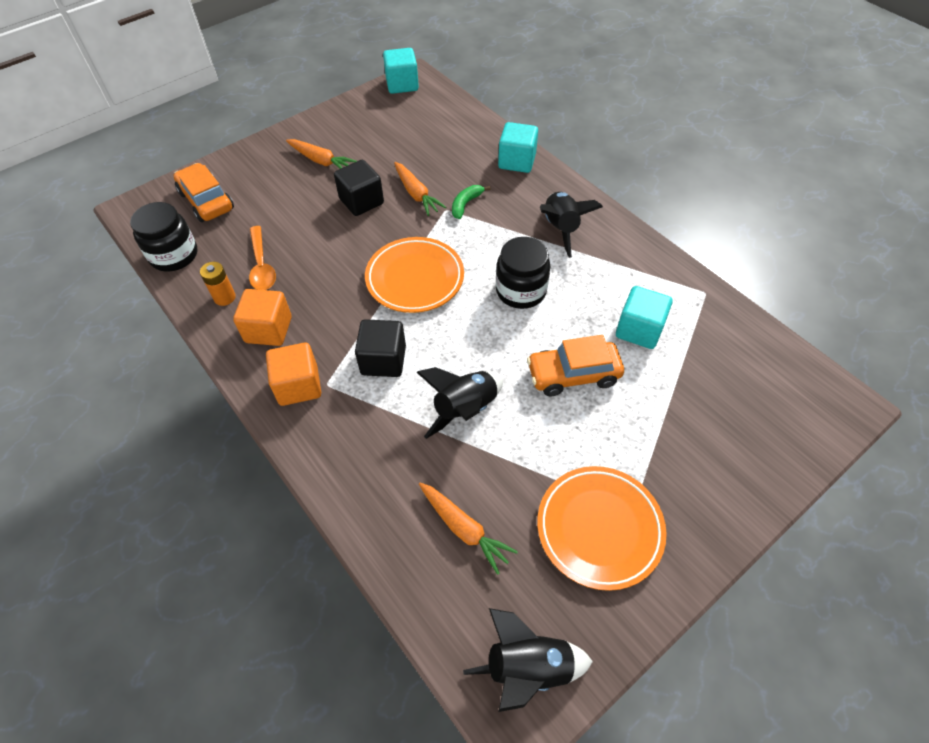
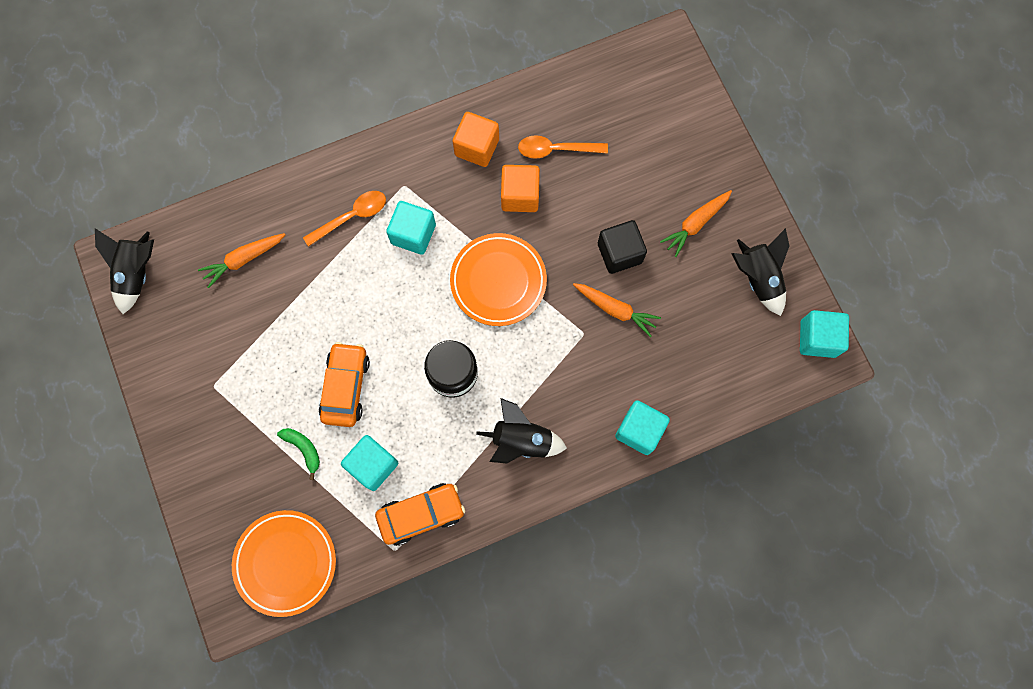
camera: 105 degrees right, 20 degrees up
(174, 255) = (592, 76): black jar -> none
(206, 201) = (661, 108): orange car -> orange car (421, 514)
(224, 297) = (526, 115): orange battery -> none
(298, 385) = (410, 164): orange cube -> orange cube (520, 196)
(377, 425) = (351, 217): none -> orange spoon
(383, 360) = (413, 234): black cube -> turquoise cube
(416, 194) = (615, 309): orange carrot -> orange carrot turned 135 degrees counterclockwise
(465, 409) = (343, 287): black rocket -> black rocket (757, 278)
(466, 204) = (585, 355): green banana -> green banana (303, 449)
(599, 528) = (208, 355): orange plate -> orange plate (285, 563)

